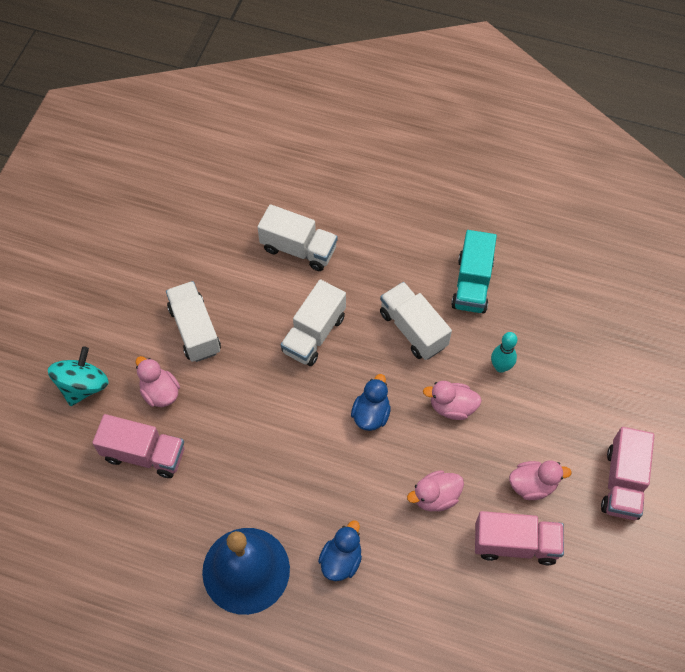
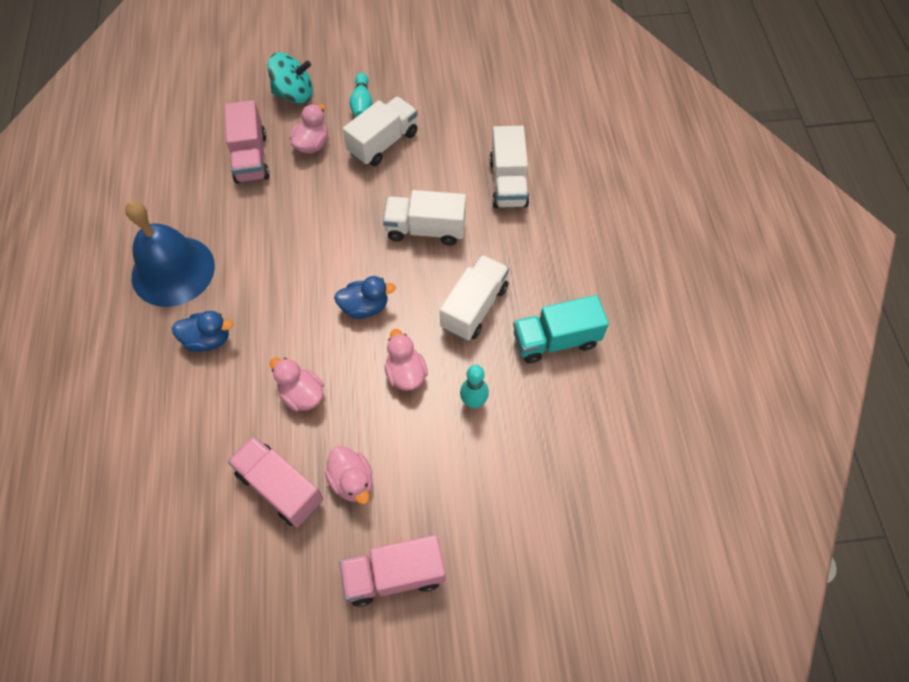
camera: 65 degrees right, 0 degrees up
(135, 330) = (362, 104): none -> turquoise bowling pin
(515, 544) = (280, 487): pink truck -> pink truck turned 150 degrees clockwise

